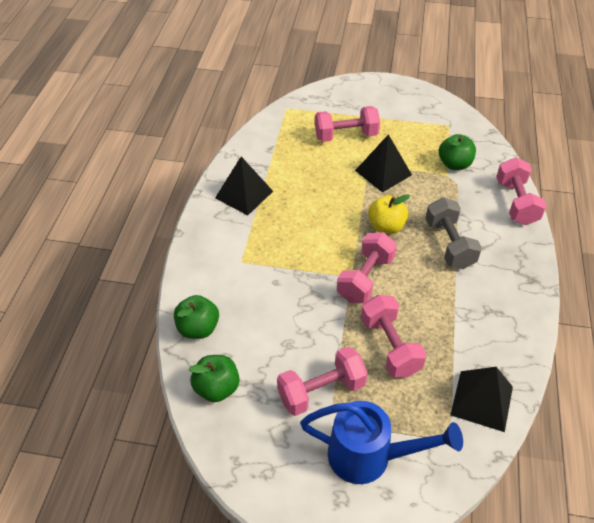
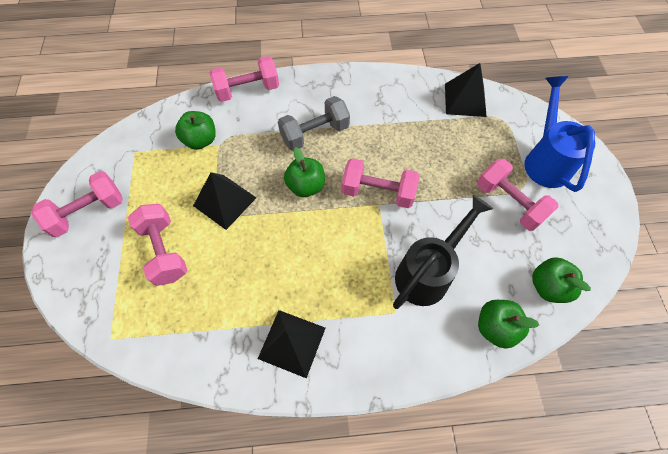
camera: 105 degrees left, 15 degrees up
(268, 294) = (428, 272): none -> black watering can
(386, 227) = (306, 186): yellow apple -> green apple
(390, 346) = (443, 162): pink dumbbell -> pink dumbbell (88, 212)

